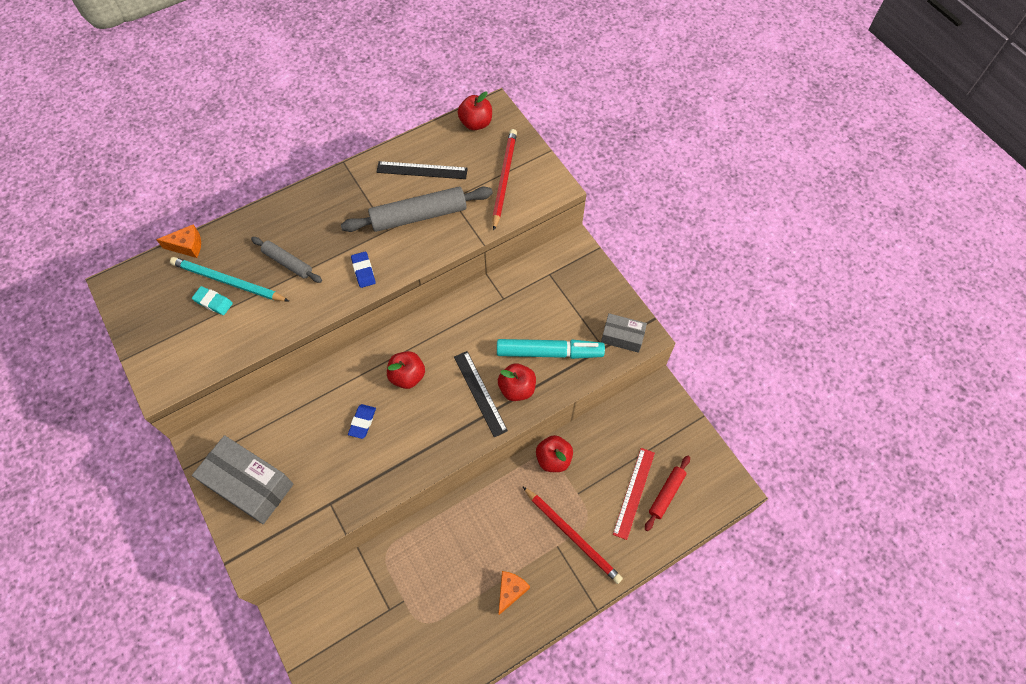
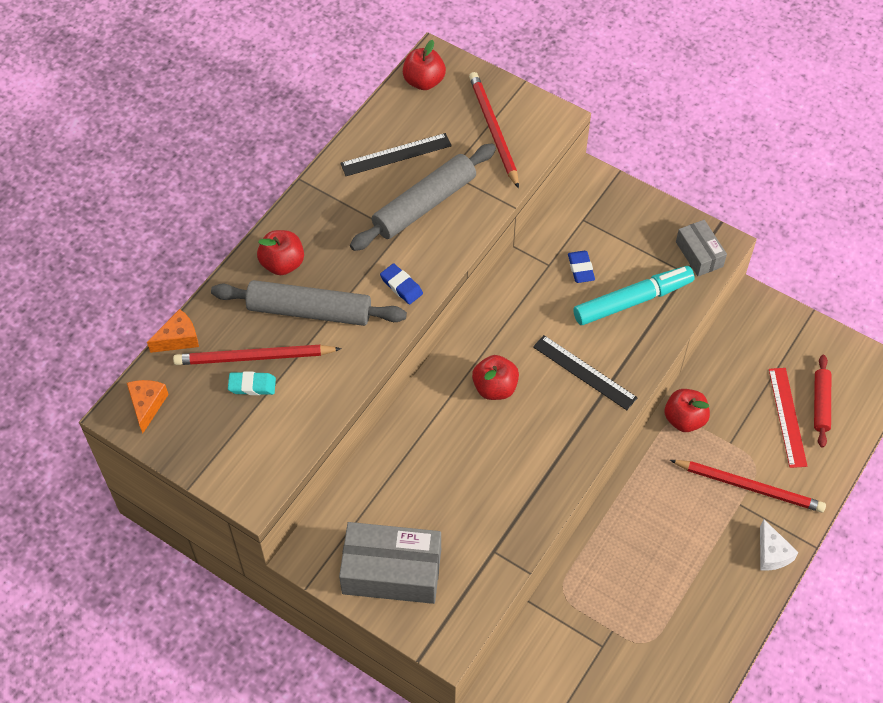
camera: 25 degrees left, 5 degrees down
(228, 281) = (254, 357): turquoise pencil -> red pencil
(288, 263) = (309, 311): grey rolling pin -> grey rolling pin, size x1.75
(362, 422) = (476, 455): blue eraser -> blue eraser (580, 269)
(510, 591) = (718, 569): orange cheese -> orange cheese (147, 405)
(517, 389) = (621, 351): red apple -> red apple (282, 263)
(559, 598) = (772, 553): none -> white cheese
(622, 337) = (699, 254): grey box -> grey box turned 75 degrees clockwise

